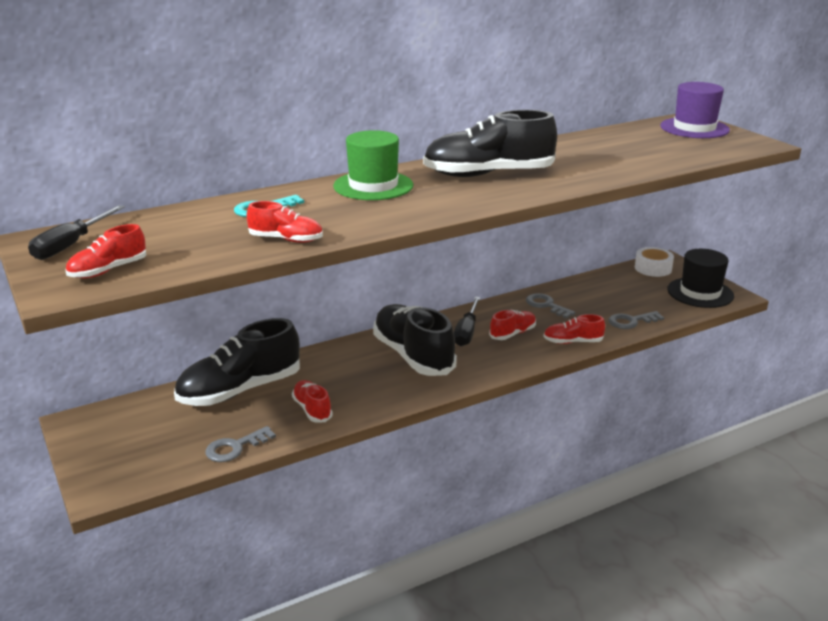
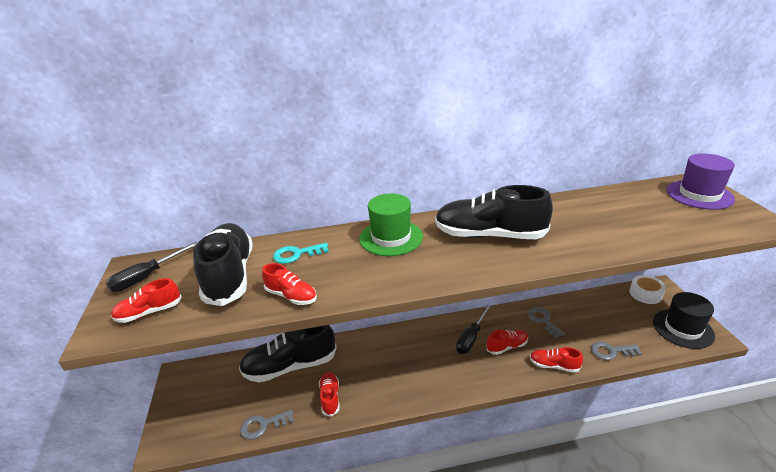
camera: 20 degrees right, 5 degrees up
(413, 356) = (422, 356): black shoe -> black shoe (230, 275)

